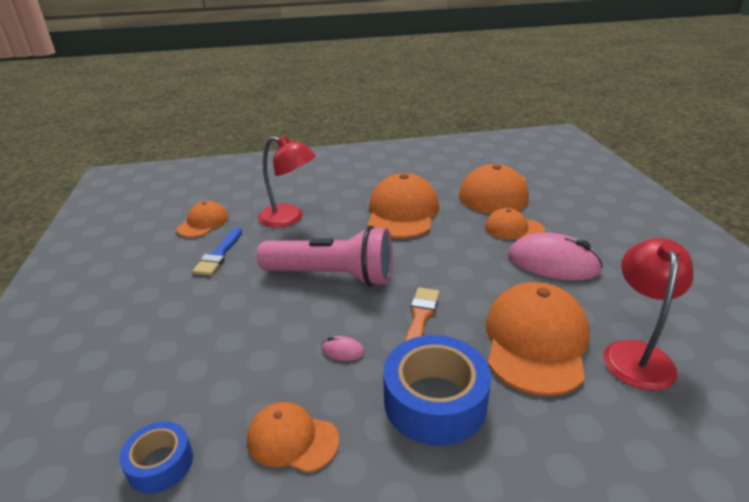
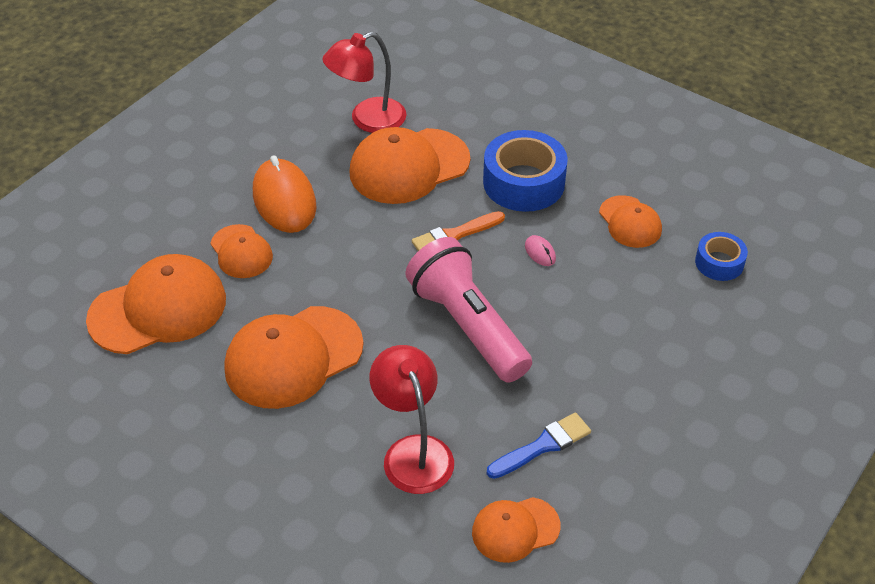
camera: 135 degrees left, 15 degrees up
(553, 263) = (284, 200): pink mouse -> orange mouse

